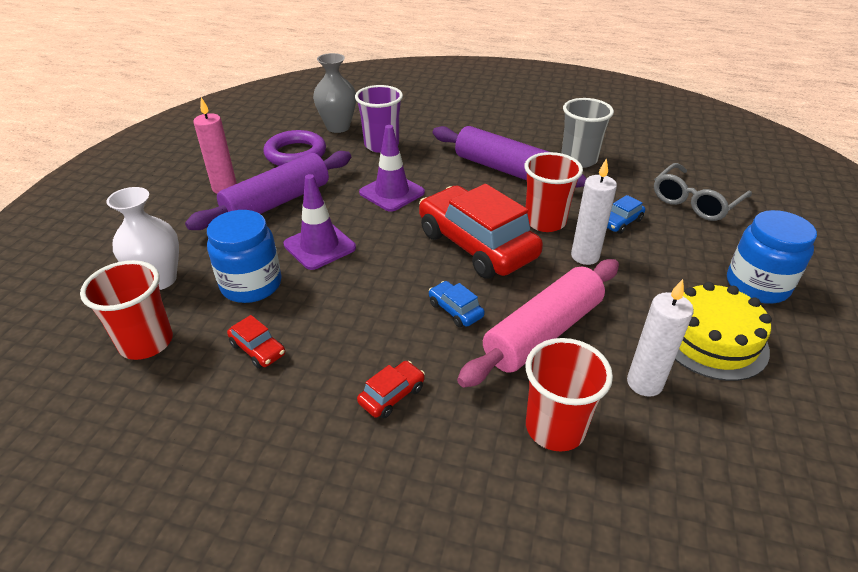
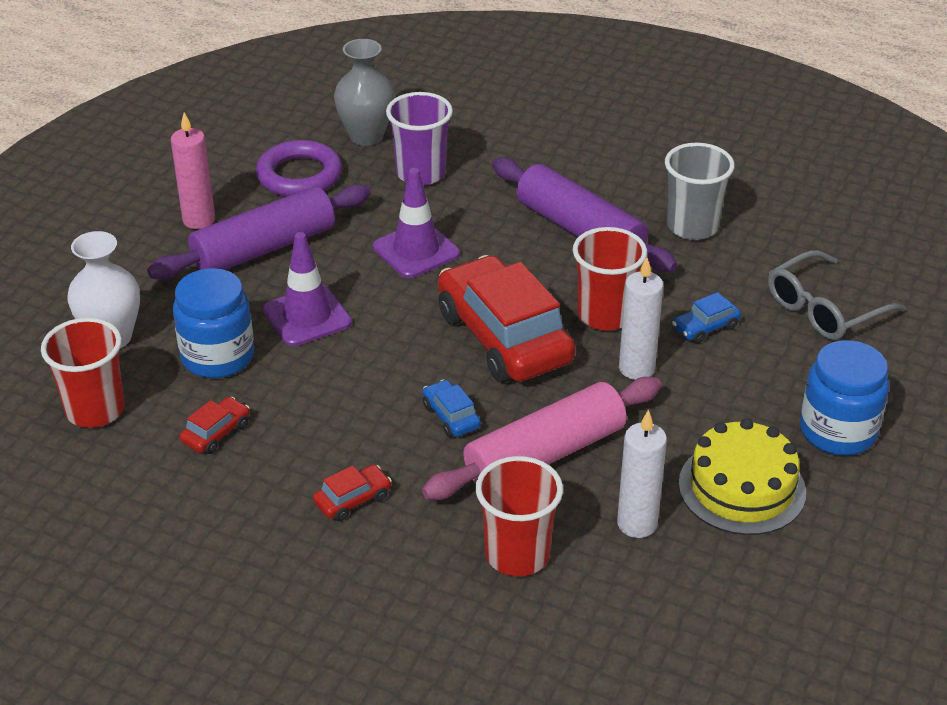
camera: 10 degrees right, 0 degrees up
(258, 349) = (216, 433): red car -> red car turned 105 degrees counterclockwise

